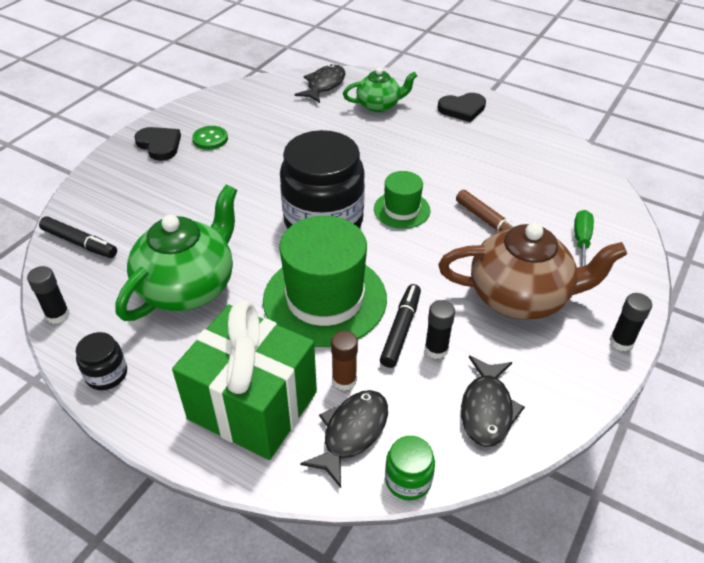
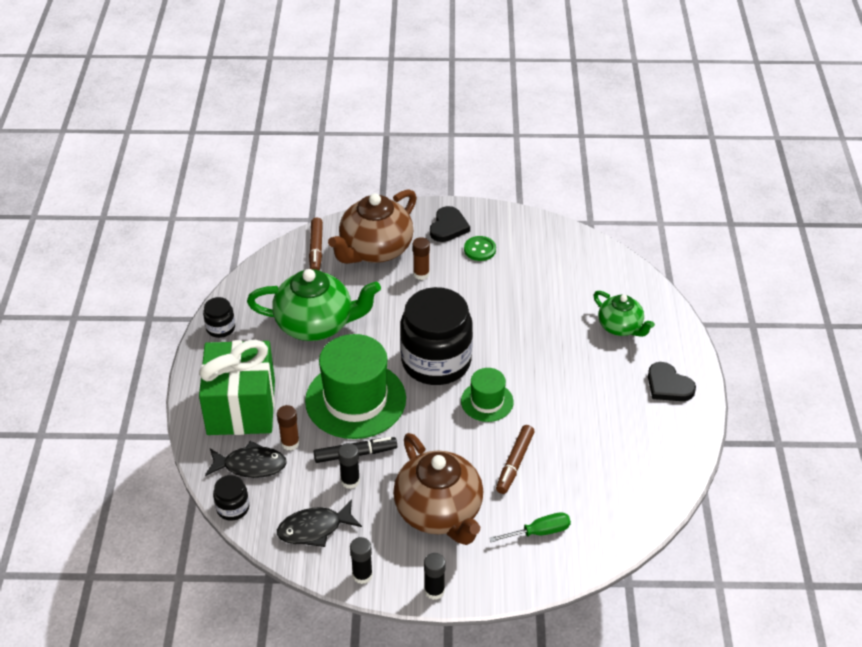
camera: 60 degrees right, 0 degrees up
(58, 315) = (249, 278): black glue stick -> black glue stick (362, 575)
(80, 243) = (316, 249): black marker -> brown marker
(132, 202) = (375, 250): none -> brown teapot
(200, 185) = (421, 274): none -> brown glue stick
(324, 85) = (618, 278): black fish -> none
(408, 480) = (233, 508): green jar -> black jar

